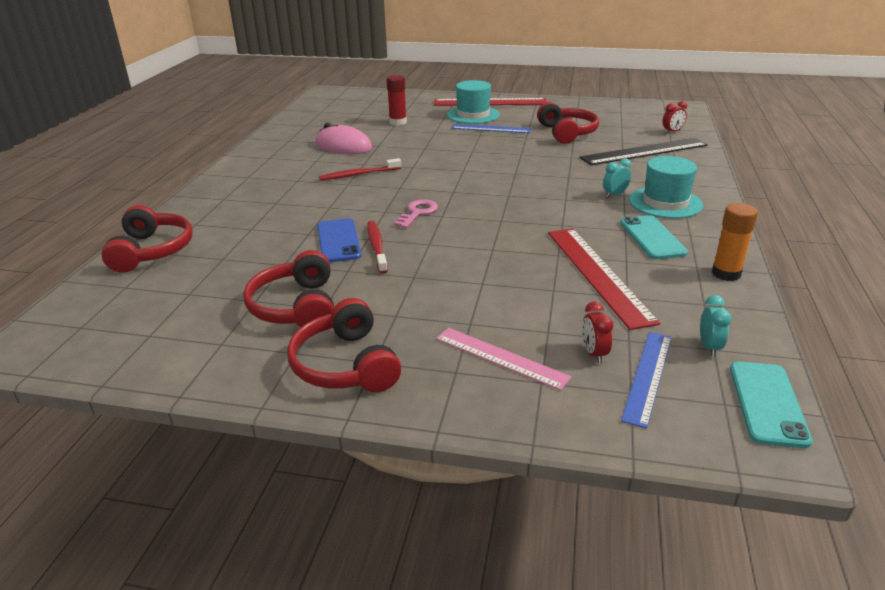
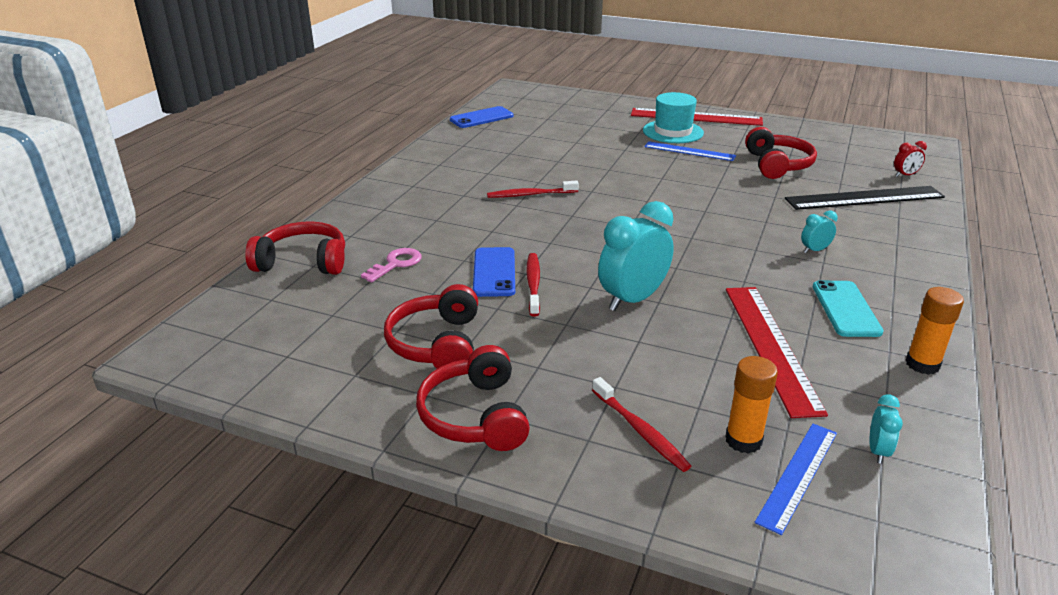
camera: 10 degrees right, 0 degrees up
(152, 251) = (303, 262): red headphones -> red headphones turned 90 degrees counterclockwise
(301, 117) = (481, 118): none -> blue phone
(343, 146) = (520, 158): pink mouse -> none
(398, 122) = (586, 133): red glue stick -> none
(417, 213) = (585, 248): pink key -> pink key (396, 264)
(469, 250) = (632, 299): none -> turquoise clock
(501, 357) = (640, 430): pink ruler -> red toothbrush
(594, 354) = (743, 440): red clock -> orange glue stick
(665, 202) = (873, 266): turquoise hat -> none
(767, 403) = (928, 527): turquoise phone -> none

